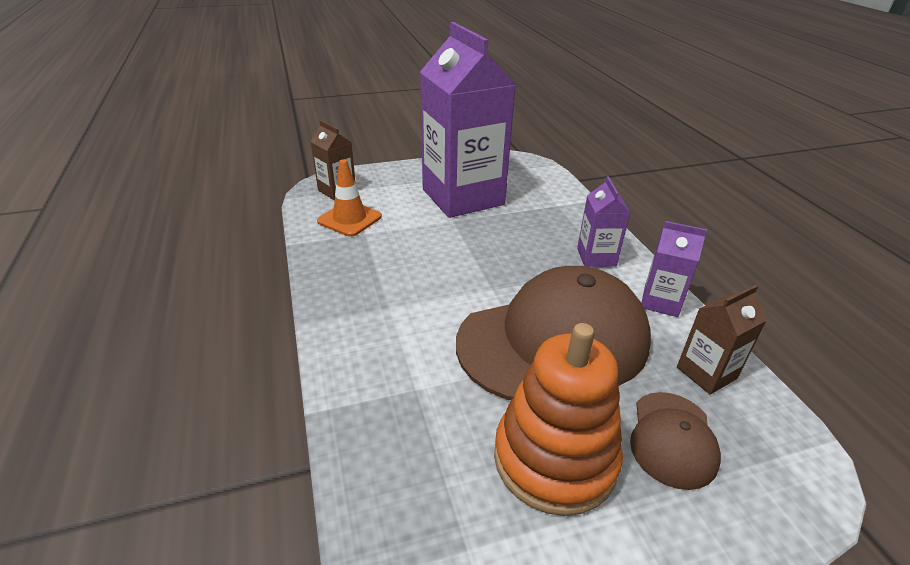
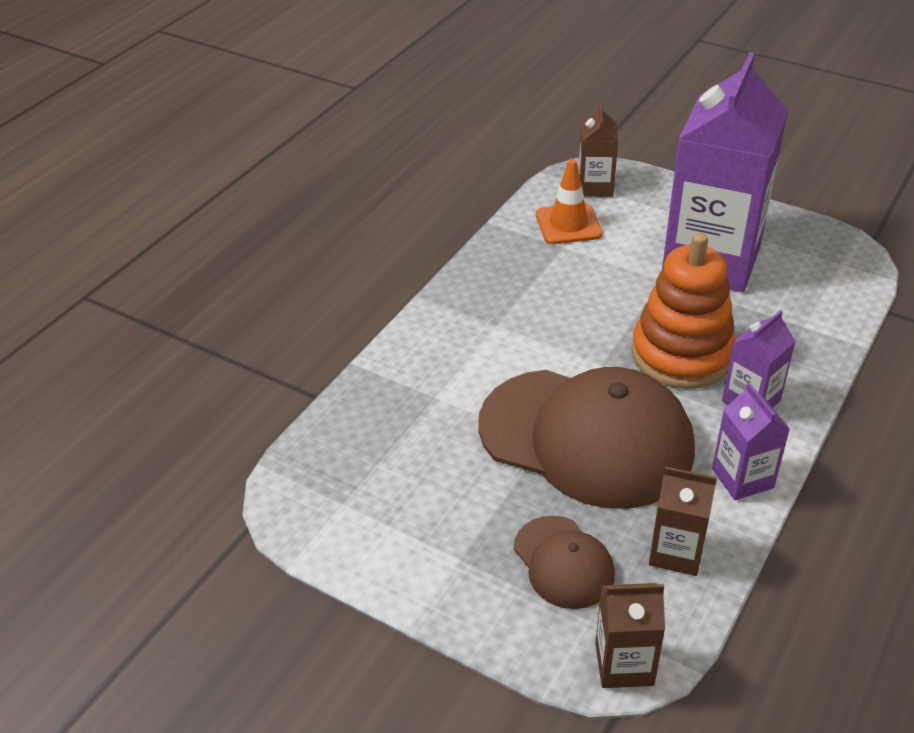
camera: 50 degrees right, 5 degrees up
(554, 459) = (461, 505): orange stacking toy -> orange stacking toy (681, 354)
(672, 439) = (563, 562): brown cap -> brown cap turned 90 degrees counterclockwise
(808, 477) = (624, 664): none -> brown carton

